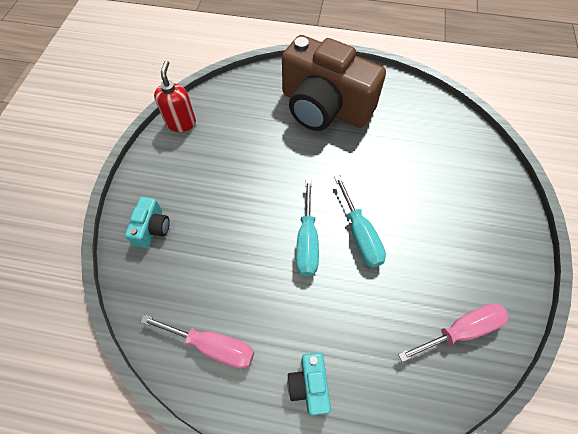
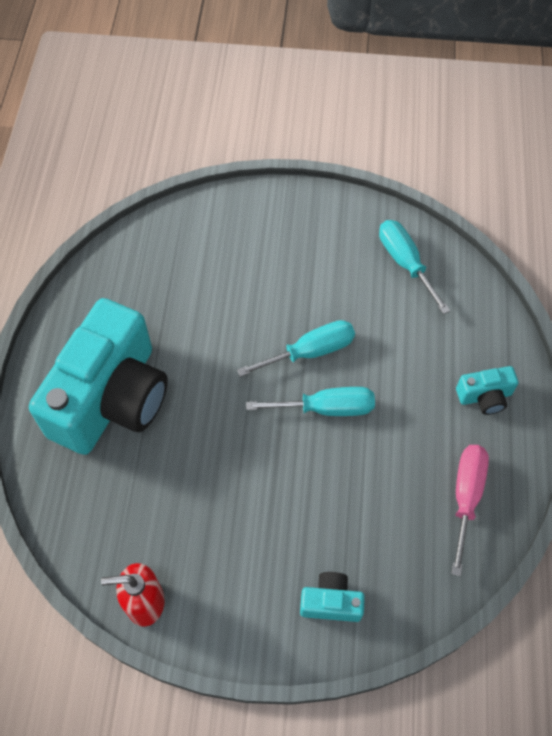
camera: 95 degrees left, 0 degrees up
(324, 107) = (111, 398): brown camera -> turquoise camera
(461, 330) = (405, 263): pink screwdriver -> turquoise screwdriver

